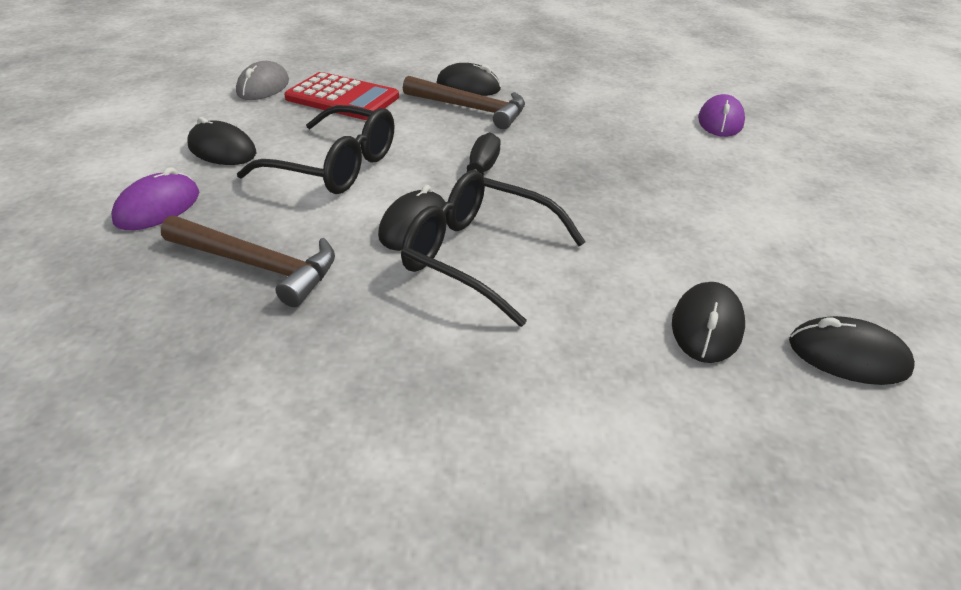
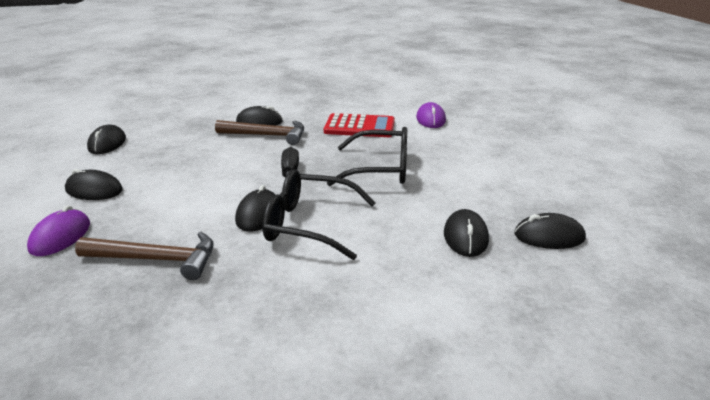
camera: 15 degrees left, 10 degrees down
(263, 87) = (107, 143): grey mouse -> black mouse
(334, 166) = (185, 187): black glasses -> black glasses (380, 169)
(342, 98) = (171, 142): red calculator -> red calculator (359, 127)

